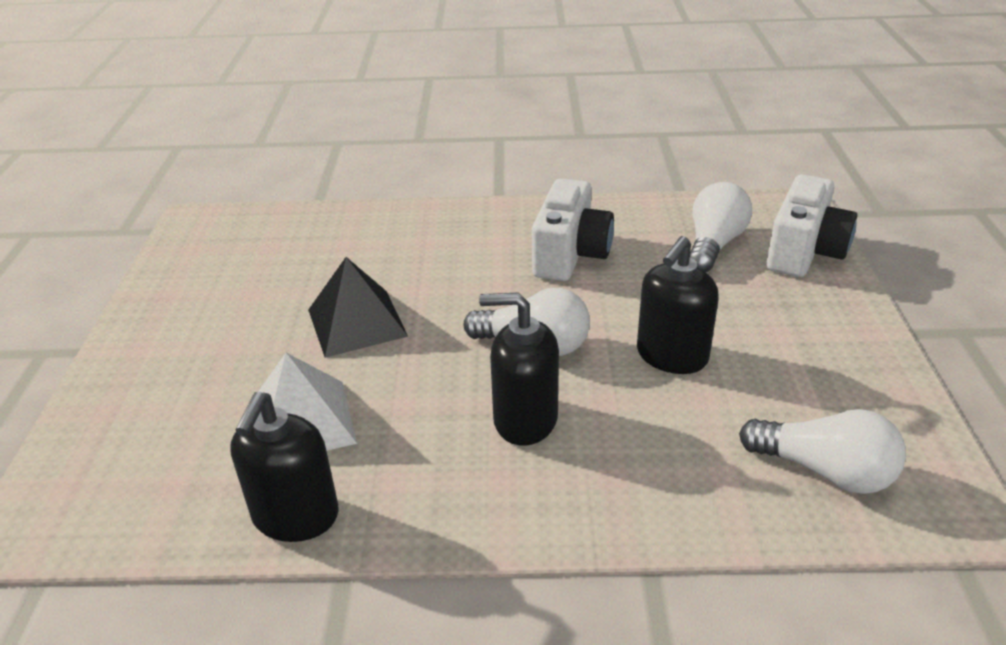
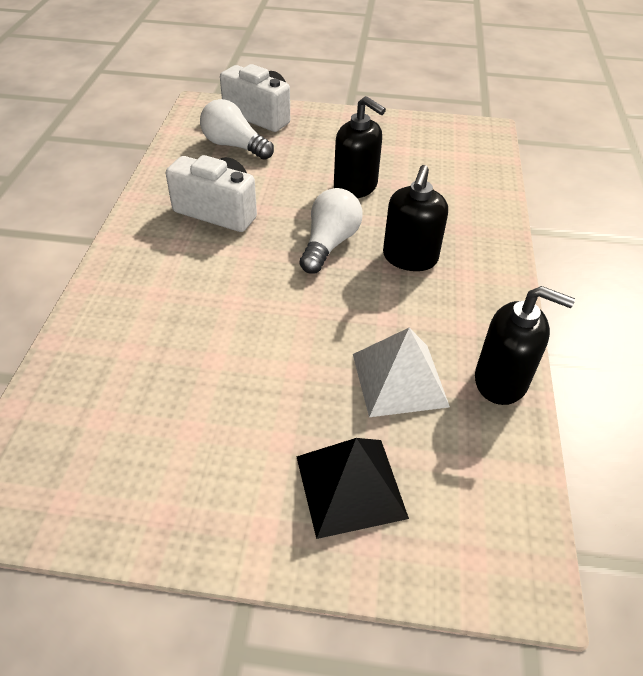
camera: 85 degrees left, 10 degrees up
(357, 322) = (271, 343): black pyramid -> black pyramid (350, 486)
(824, 471) = (460, 158): white light bulb -> none

